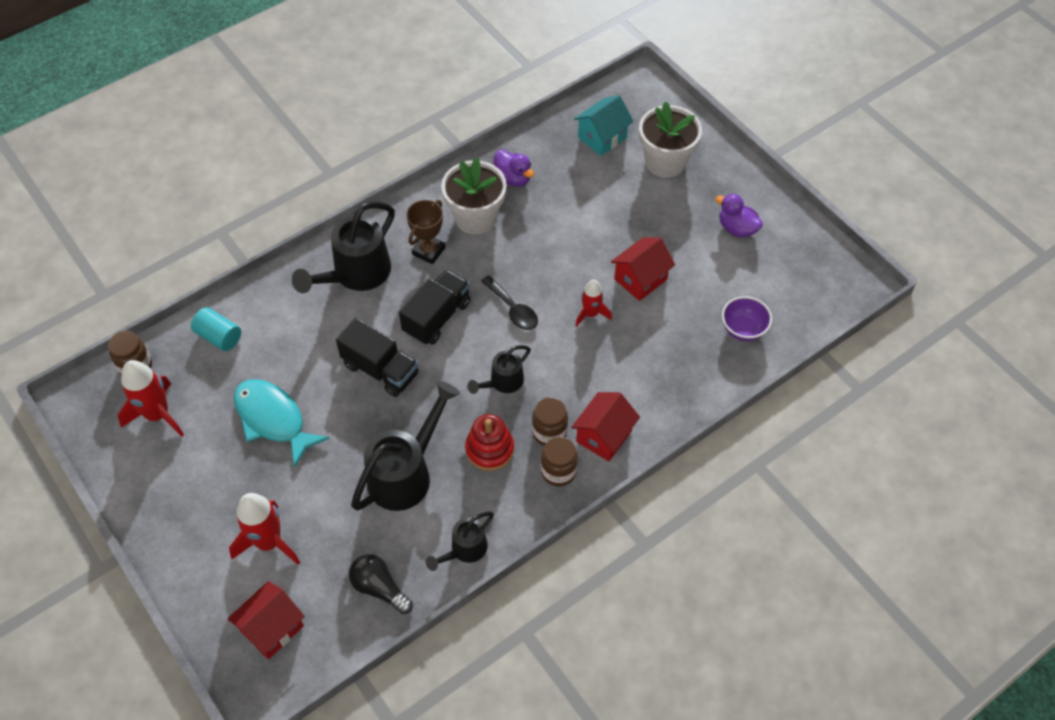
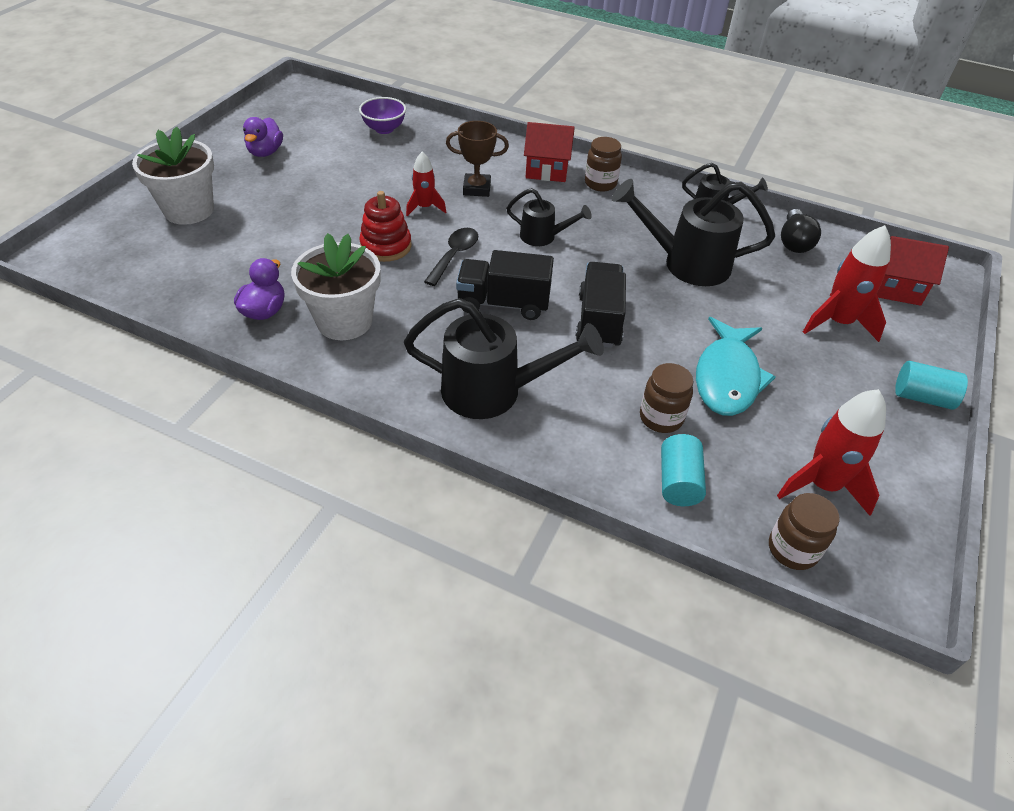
camera: 120 degrees left, 10 degrees down
(165, 540) = (922, 397): none -> turquoise cylinder
(428, 251) = (418, 342): brown trophy -> brown trophy (477, 189)
(489, 449) = (616, 224): red stacking toy -> red stacking toy (386, 246)
(549, 432) = (569, 197): brown jar -> brown jar (661, 418)
(602, 137) = (165, 262): turquoise house -> none
(640, 279) = (363, 190): red house -> none

